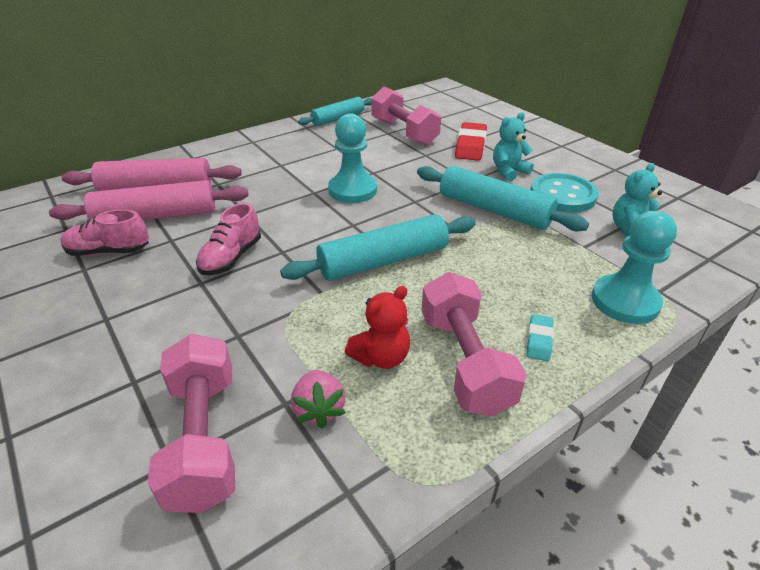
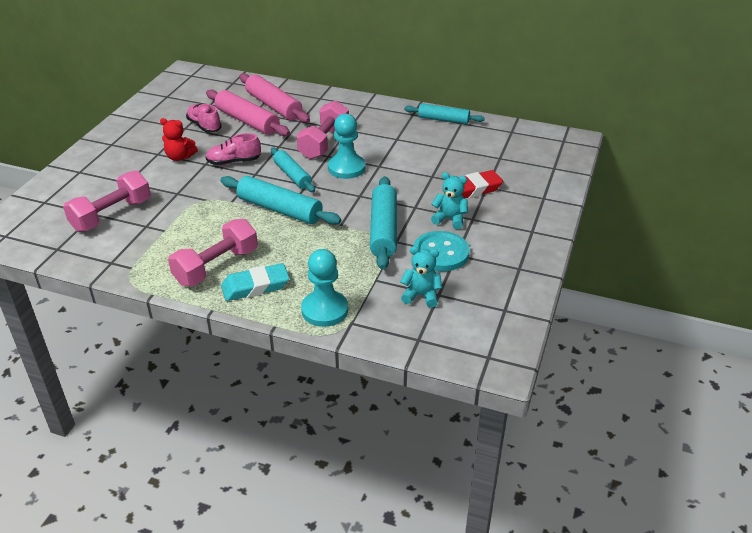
camera: 55 degrees right, 0 degrees up
(319, 409) = (149, 236): pink strawberry -> none
(322, 227) = (292, 175): none -> turquoise rolling pin
(381, 357) = (197, 240): red teddy bear -> red teddy bear (179, 157)
(404, 132) = (457, 154): pink dumbbell -> pink dumbbell (324, 143)
(539, 340) = (255, 286): turquoise eraser -> turquoise eraser, size x1.90

